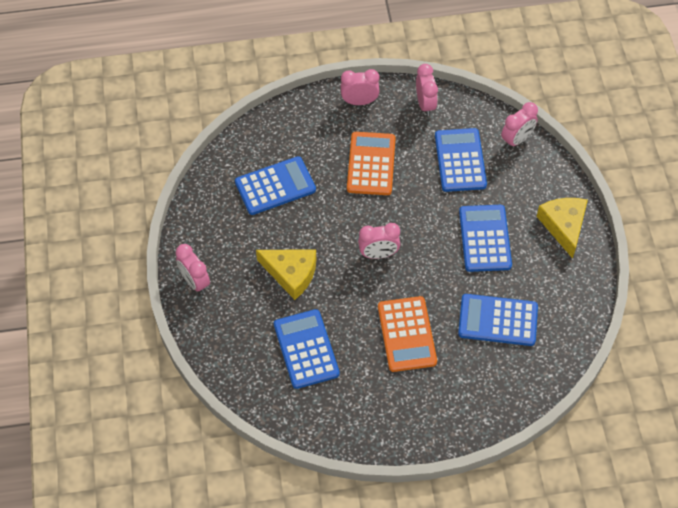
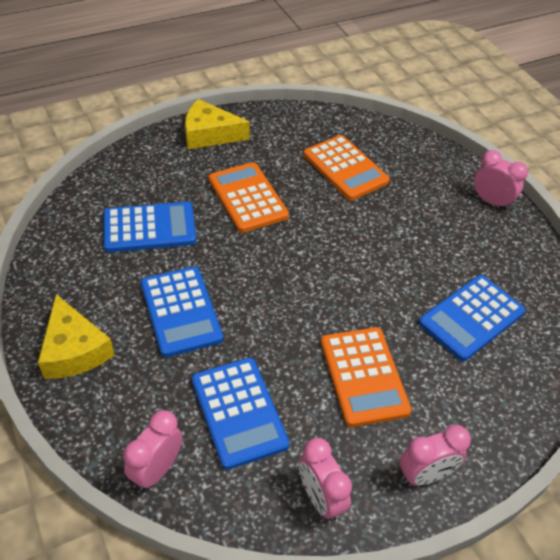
camera: 160 degrees right, 10 degrees down
(291, 274) = (396, 228): yellow cheese -> yellow cheese (209, 134)
(306, 349) = (345, 168): blue calculator -> orange calculator
(378, 254) = (308, 267): pink clock -> none

